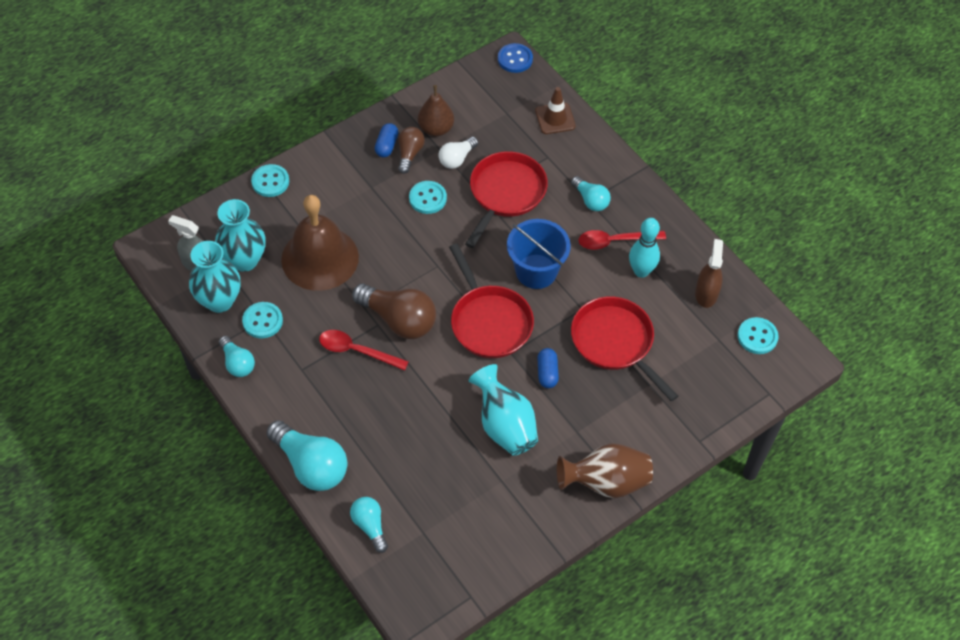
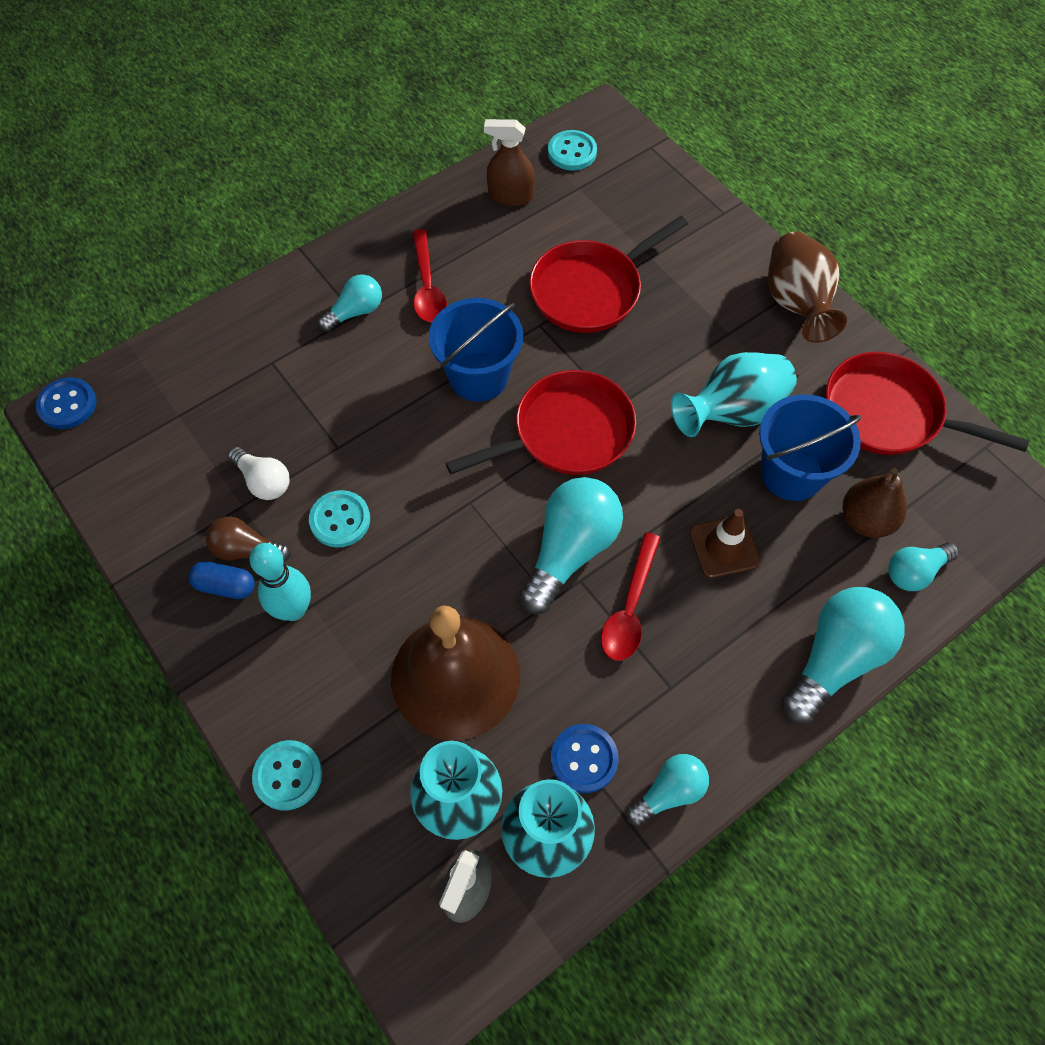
camera: 90 degrees left, 5 degrees up
(262, 321) = (584, 759): turquoise button -> blue button
(398, 320) = (570, 551): brown light bulb -> turquoise light bulb
(436, 129) = (198, 513): brown pear -> brown pear (866, 520)
(452, 458) = (791, 473): none -> blue bucket
(505, 193) = (337, 415): red pan -> red pan (889, 413)
(547, 373) = (644, 364): blue capsule -> none
(555, 118) = (198, 353): brown traffic cone -> brown traffic cone (724, 547)
(641, 271) = (477, 259): turquoise bowling pin -> turquoise bowling pin (293, 609)

